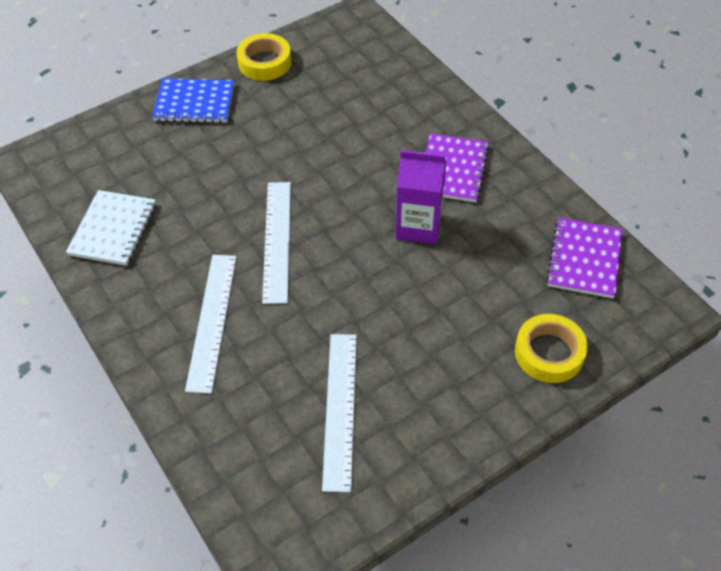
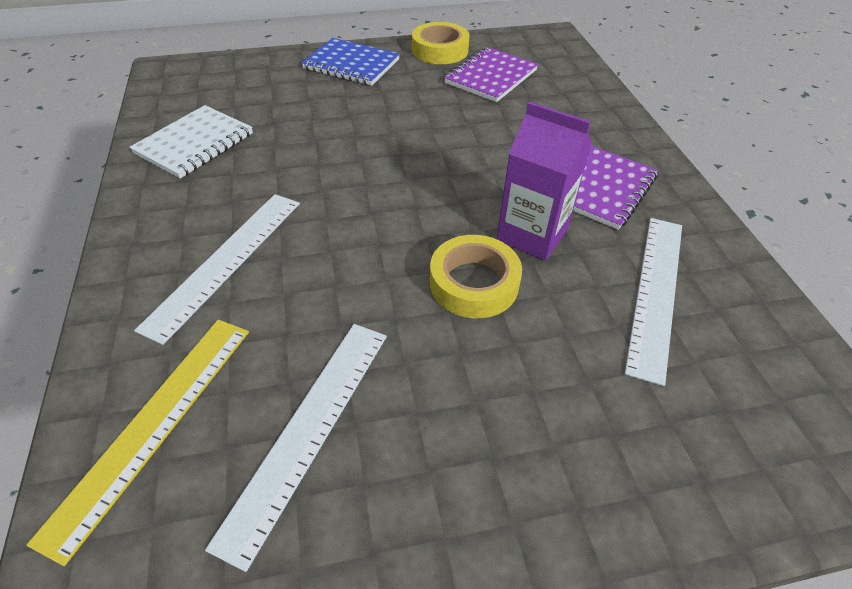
camera: 20 degrees right, 5 degrees down
(242, 441) = (153, 424): none -> yellow ruler
(277, 240) = (355, 201): white ruler -> white ruler (656, 292)
(549, 353) = (661, 462): yellow tape -> yellow tape (474, 283)
(584, 259) = (755, 344): purple notebook -> purple notebook (491, 77)

